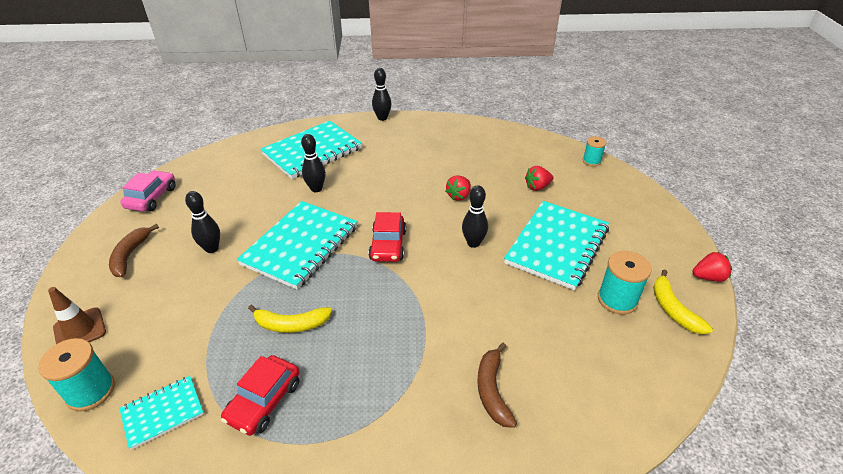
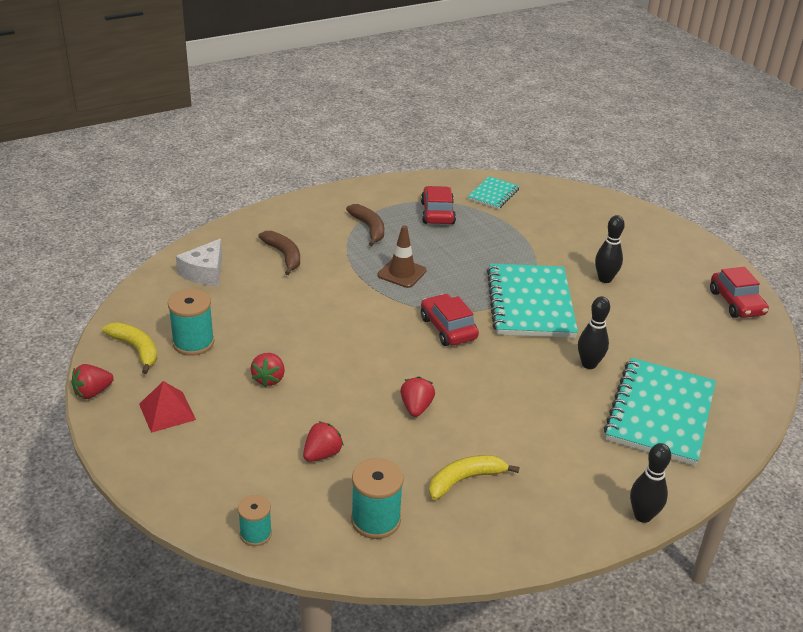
camera: 150 degrees right, 5 degrees down
(80, 330) = (611, 210): brown traffic cone -> brown traffic cone (402, 273)
(91, 391) = (551, 191): turquoise spool -> turquoise spool (375, 520)
(130, 256) = (662, 255): brown banana -> brown banana (369, 228)
(152, 197) = (736, 303): pink car -> red car
(291, 324) = (467, 251): yellow banana -> yellow banana (465, 480)
(473, 243) = (362, 355): black bowling pin -> none
(557, 246) = (269, 379): turquoise notebook -> red strawberry
(594, 394) = (205, 272): none -> white cheese
(643, 243) = (167, 412): none -> red pyramid

